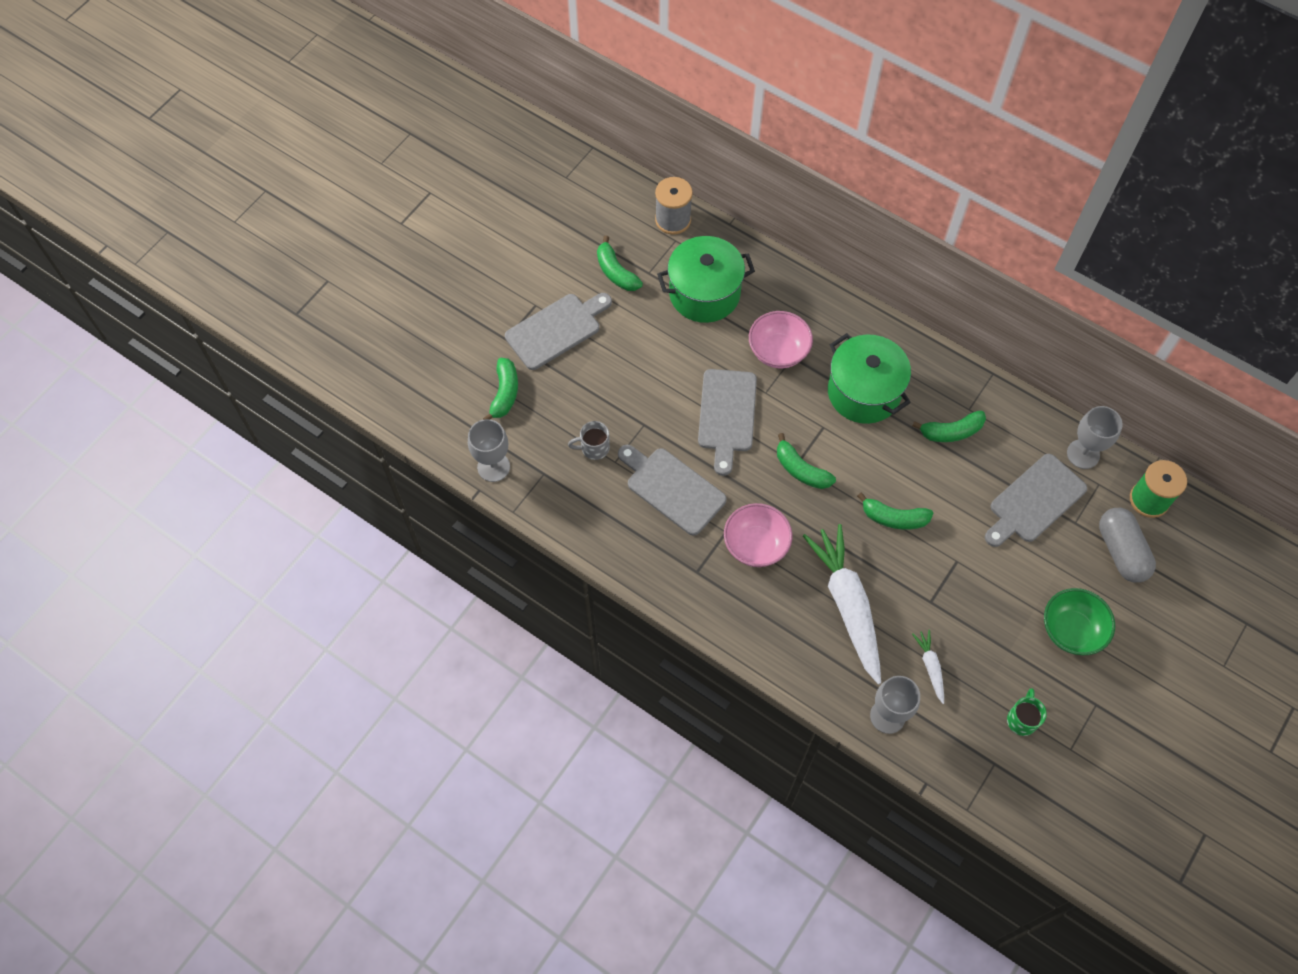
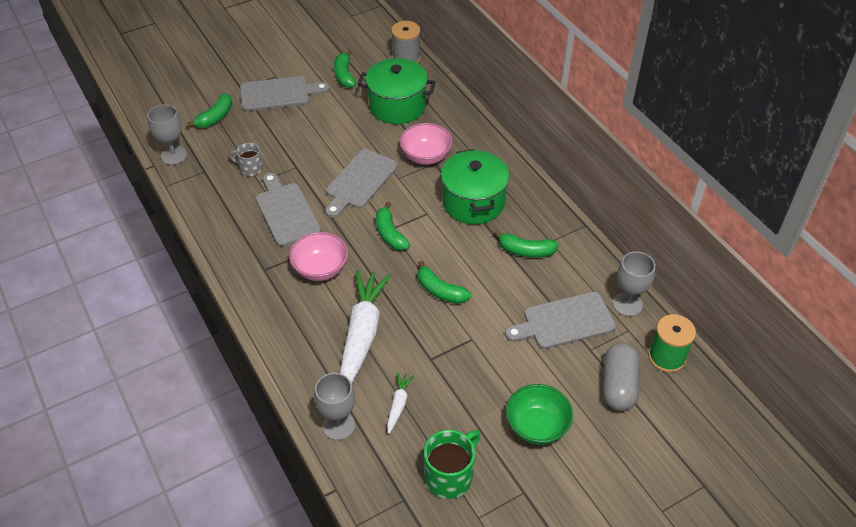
camera: 25 degrees right, 15 degrees down
(1022, 719) = (450, 475): green mug -> green mug, size x1.64

